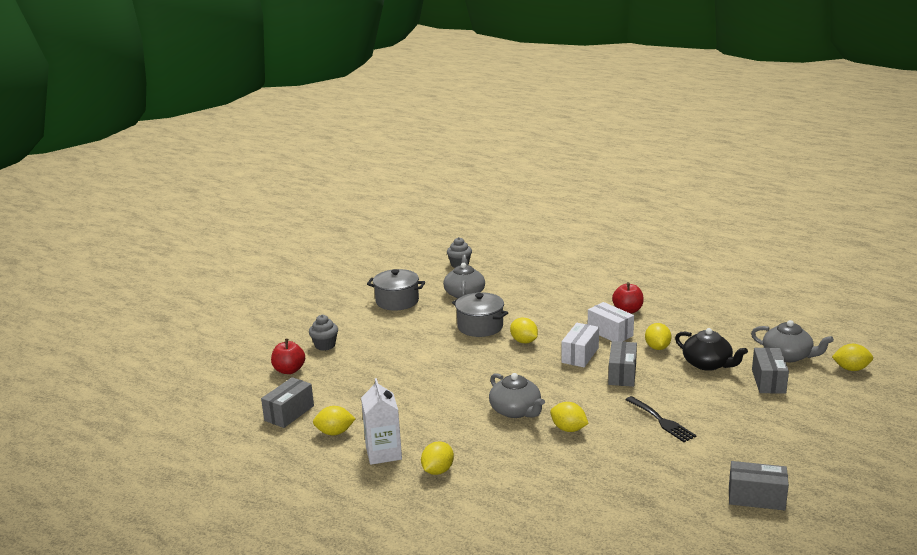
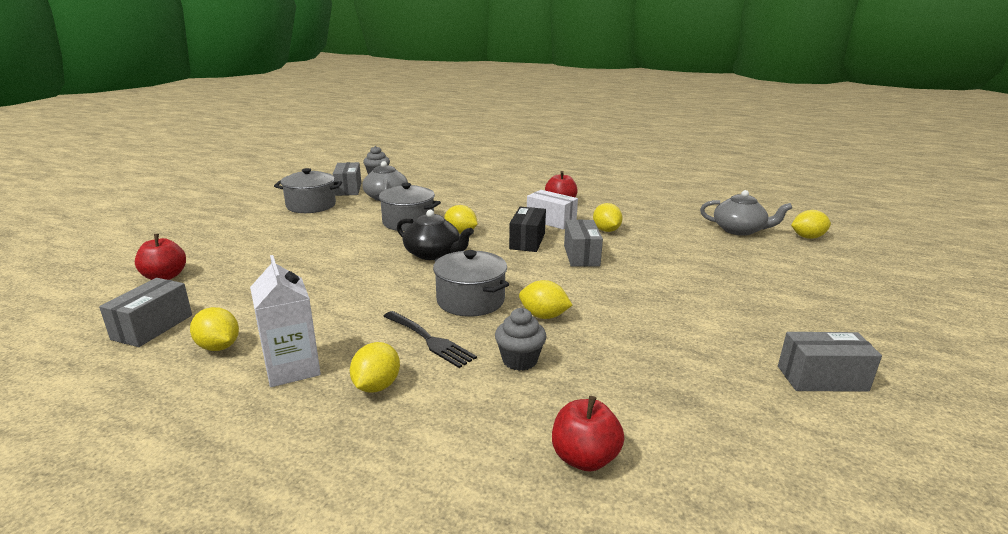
camera: 15 degrees left, 0 degrees up
(325, 345) = (219, 248): grey cupcake -> grey cupcake (519, 360)
(335, 432) = (218, 347): yellow lemon -> yellow lemon turned 60 degrees clockwise
(516, 410) = (470, 300): grey teapot -> grey pot
(559, 529) = (584, 458): none -> red apple
(580, 355) = (527, 241): white box -> black box
(661, 421) = (650, 298): black fork -> black fork (430, 340)
(707, 364) = (666, 241): black teapot -> black teapot (433, 254)
(768, 381) = (737, 252): grey box -> grey box (348, 189)

